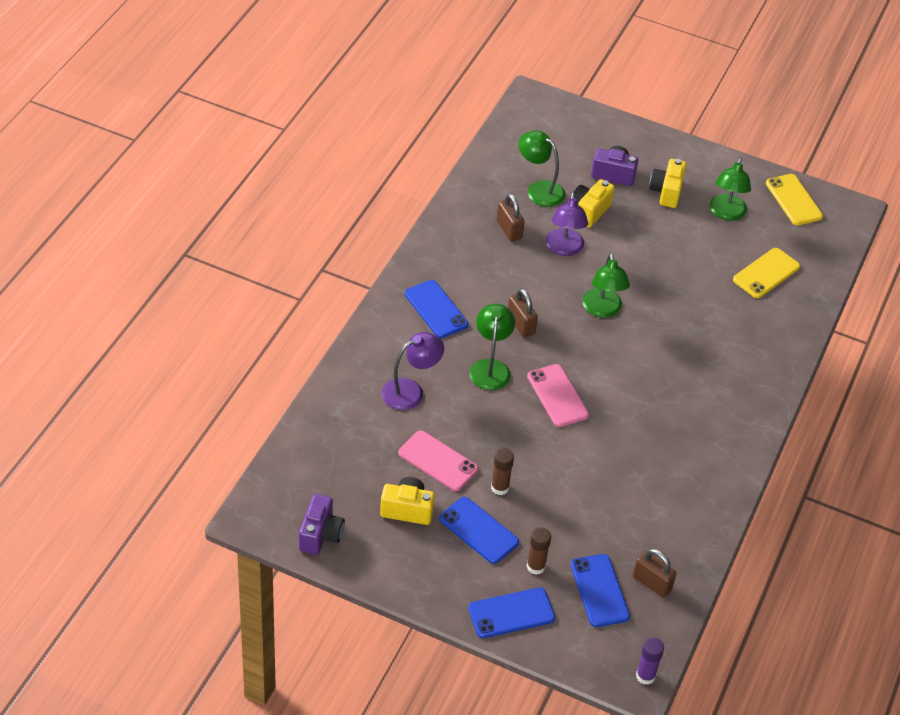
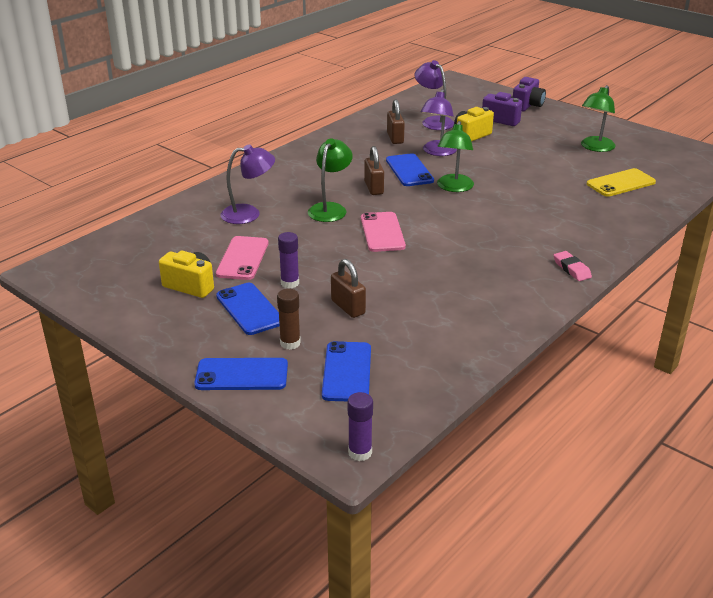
camera: 20 degrees right, 15 degrees down
(320, 535) = (97, 291): purple camera -> purple camera (527, 105)
(436, 309) = (304, 172): blue phone -> blue phone (409, 170)
(438, 461) = (243, 258): pink phone -> pink phone turned 45 degrees clockwise
(500, 487) = (290, 283): brown glue stick -> purple glue stick
(539, 189) = (433, 121): green lamp -> purple lamp
(652, 583) = (408, 375): brown padlock -> brown padlock (348, 307)
(666, 192) = (544, 132): yellow camera -> none
(751, 417) = (571, 269): none -> pink eraser
(793, 200) = (662, 146): yellow phone -> none

